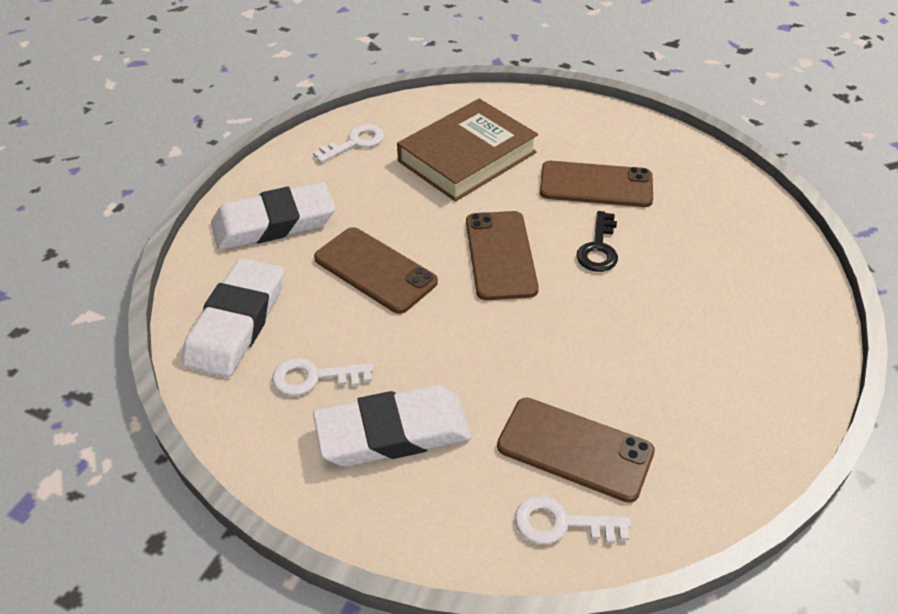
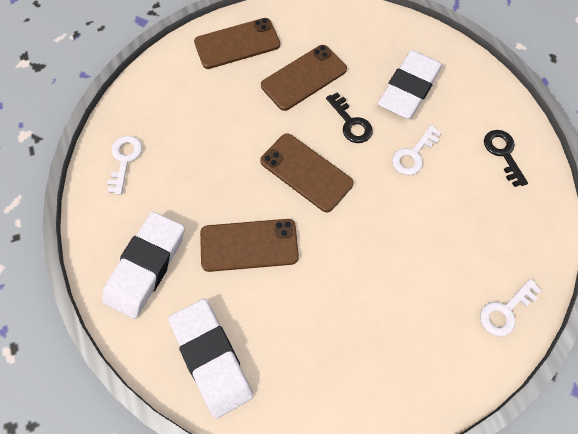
camera: 45 degrees left, 20 degrees up
(314, 377) = (299, 349): white key -> white key (413, 154)
(393, 432) = (378, 340): white eraser -> white eraser (409, 88)
(467, 157) = (209, 114): brown book -> none
(575, 449) = (468, 263): brown phone -> brown phone (237, 43)
(748, 389) = (503, 153): none -> black key

